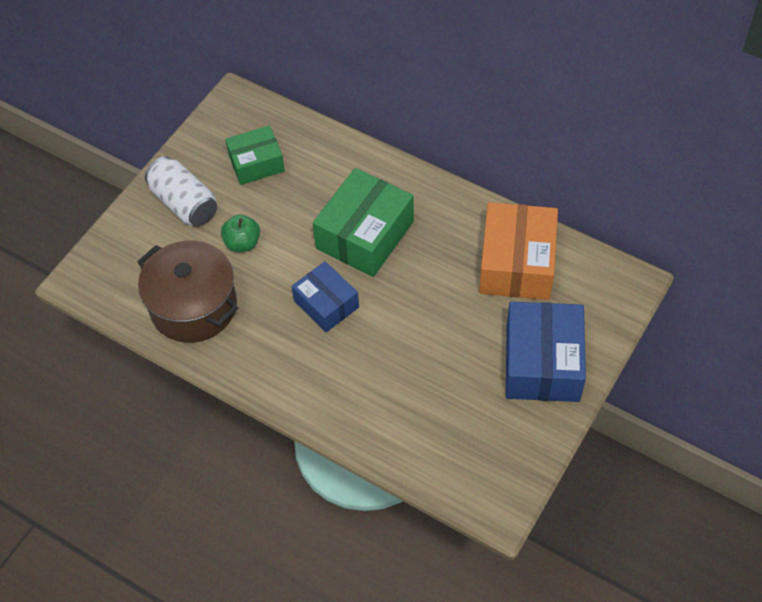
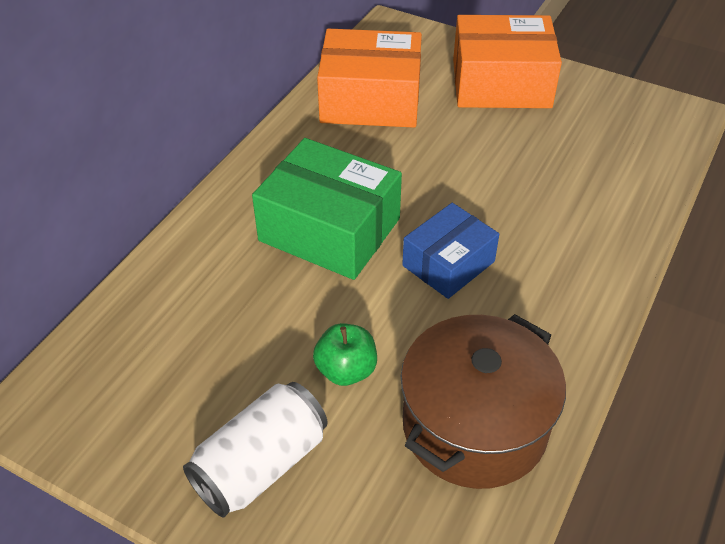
camera: 95 degrees left, 10 degrees down
(256, 163) = (183, 365): green box -> none
(542, 363) = (501, 83): blue box -> orange box

